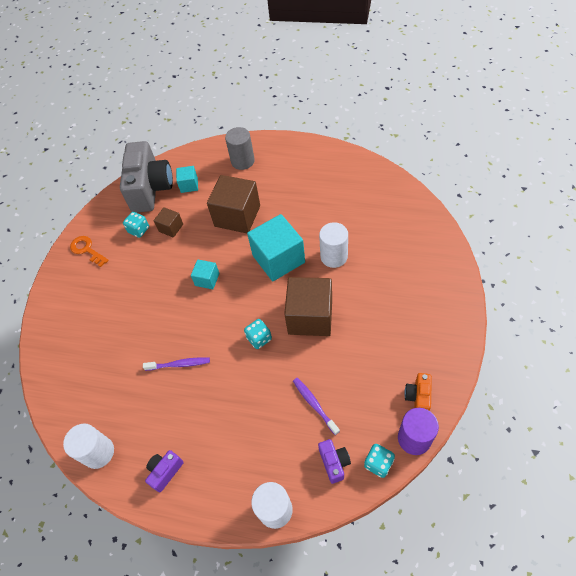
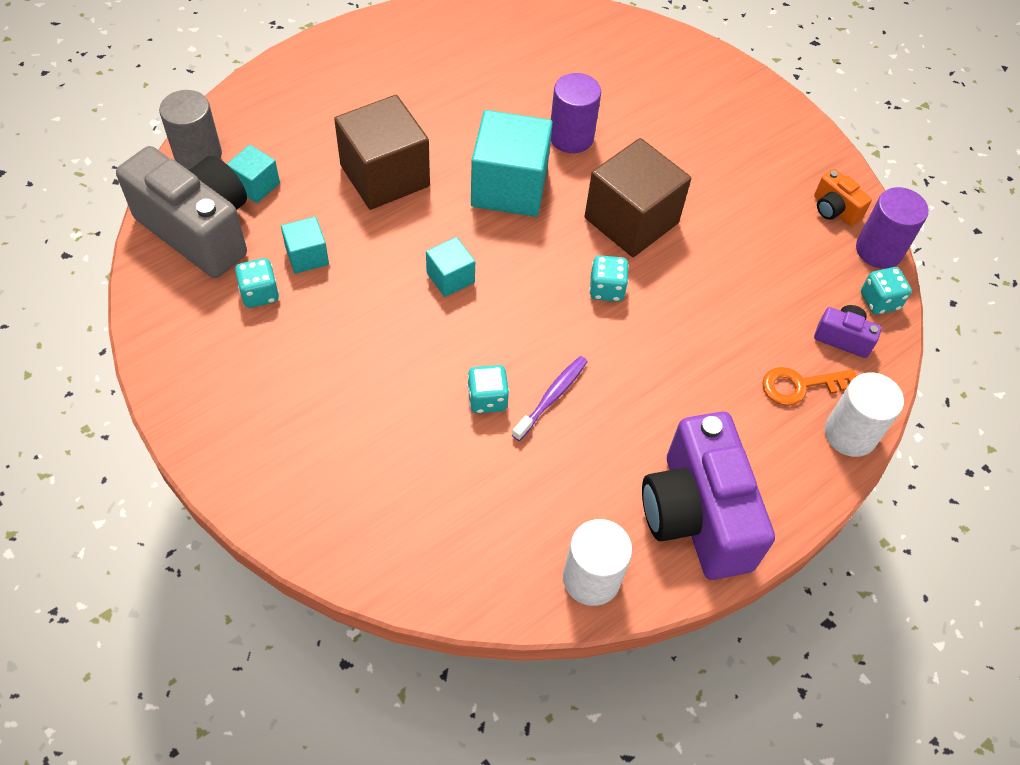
camera: 60 degrees left, 0 degrees up
(87, 250) = (210, 379): orange key -> orange key (801, 386)
(157, 342) = (487, 399): none -> turquoise dice
(165, 471) = (696, 515): purple camera -> purple camera, size x2.27
(171, 228) = (307, 256): brown cube -> turquoise cube
(242, 161) = (296, 105): grey cylinder -> grey cylinder (198, 155)
(314, 404) = (754, 303): purple toothbrush -> none
(334, 256) = (571, 137): white cylinder -> purple cylinder

